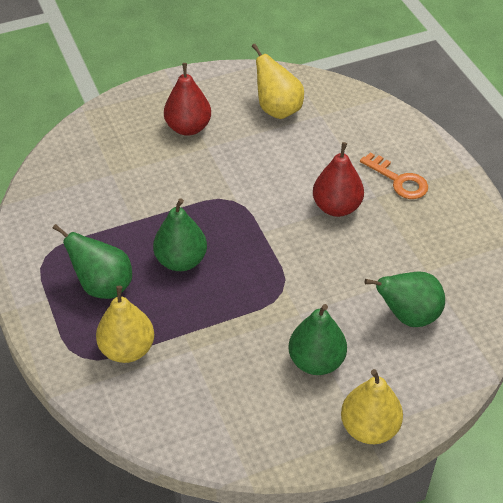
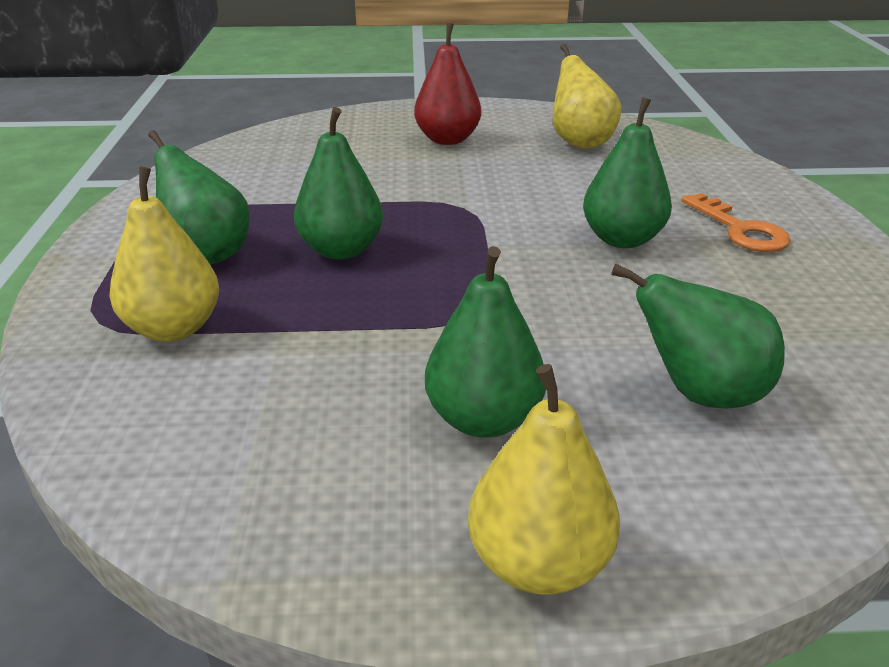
camera: 20 degrees right, 15 degrees down
(336, 207) = (622, 239): red pear -> green pear

